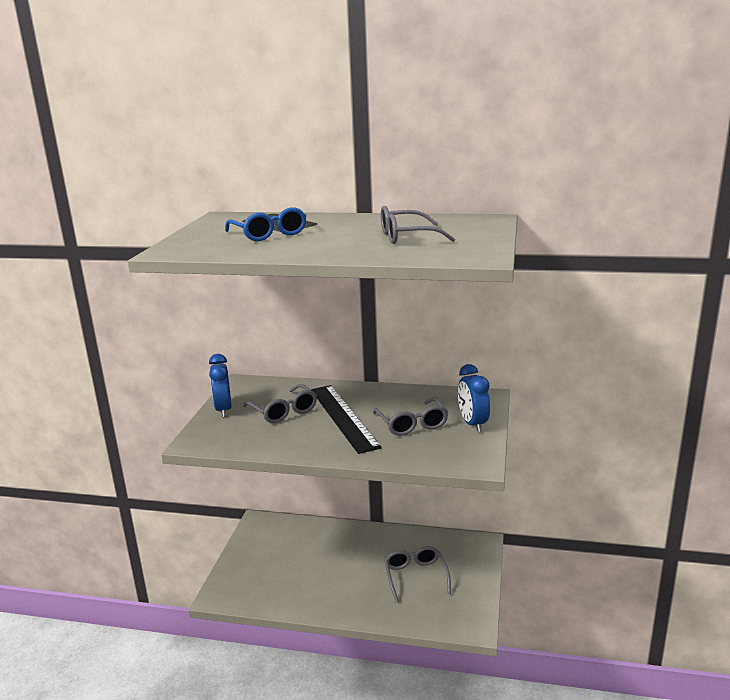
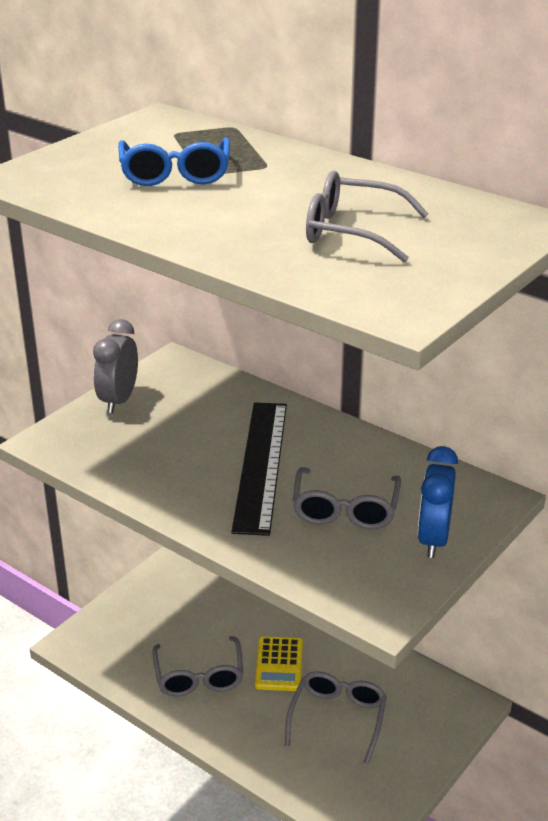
camera: 25 degrees right, 10 degrees up
(223, 410) = (119, 400): blue clock -> grey clock
(283, 411) = (191, 428): grey glasses -> grey glasses (199, 676)
(360, 561) = (279, 664): none -> yellow calculator

